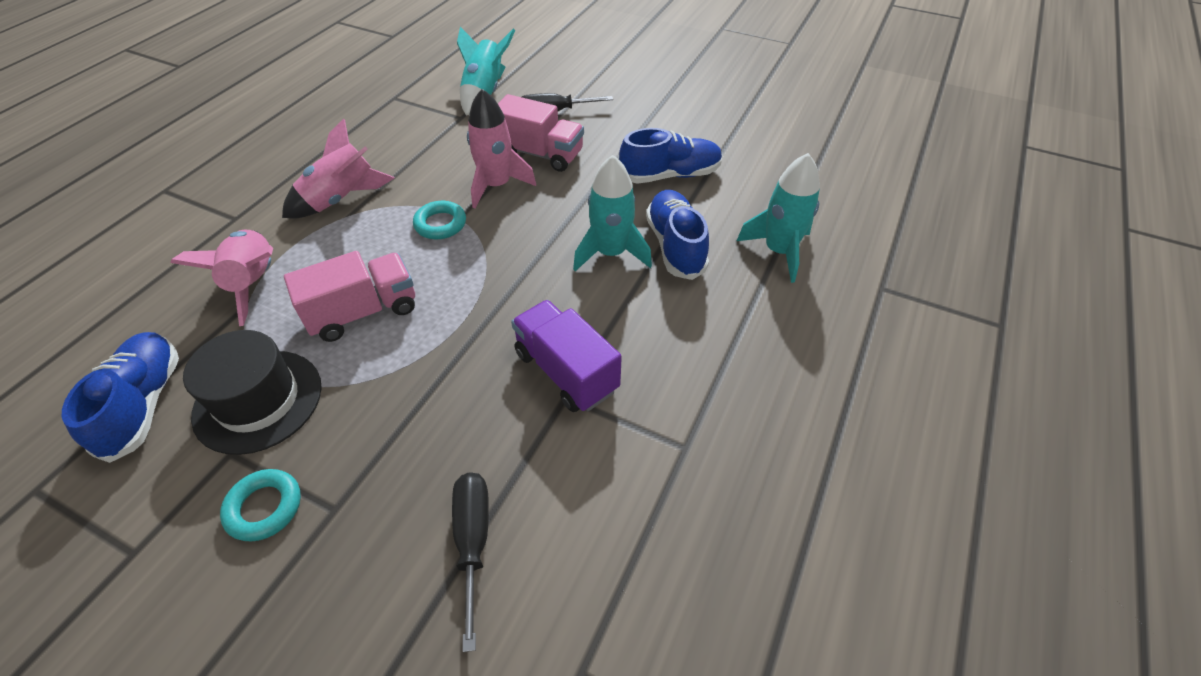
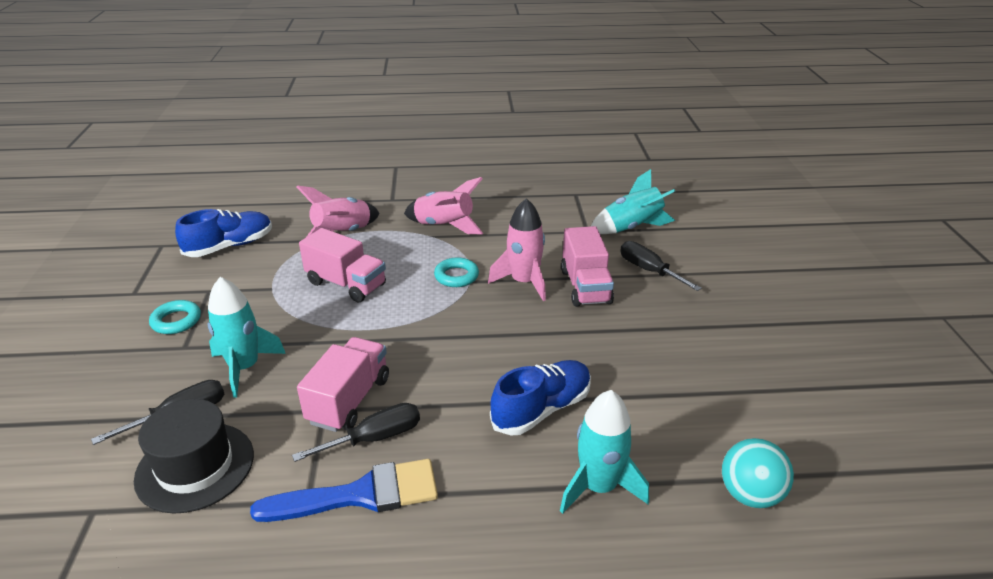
camera: 60 degrees right, 15 degrees down
(258, 400) = (251, 281): black hat -> black hat (195, 466)
(566, 371) = (349, 400): purple truck -> pink truck
(611, 253) = (498, 373): turquoise rocket -> turquoise rocket (244, 367)
(635, 369) = (375, 438): none -> black screwdriver
(670, 175) = (638, 370): blue shoe -> none
(702, 403) = (360, 495): none -> blue brush
(826, 185) = (750, 494): none -> turquoise ball

